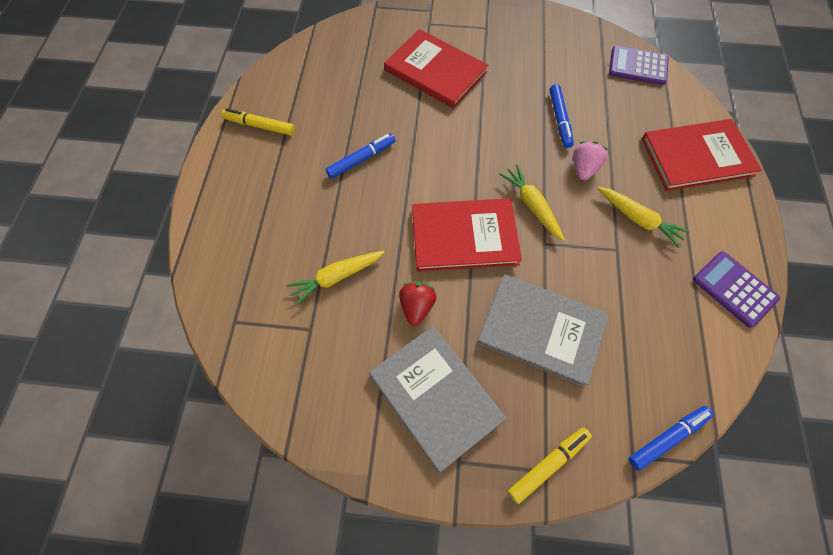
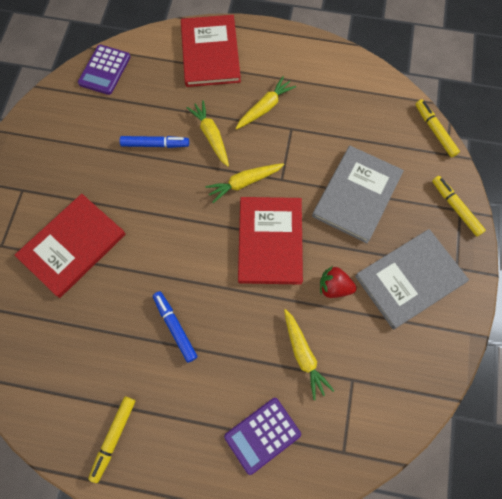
camera: 85 degrees left, 5 degrees up
(584, 168) = (211, 136): pink strawberry -> yellow carrot
(667, 438) = (435, 131): blue marker -> yellow marker
(734, 289) = (328, 62): purple calculator -> purple calculator (262, 435)

